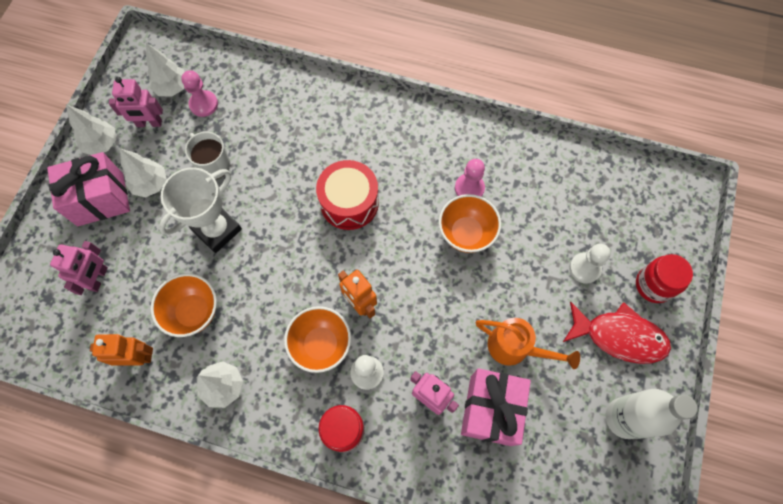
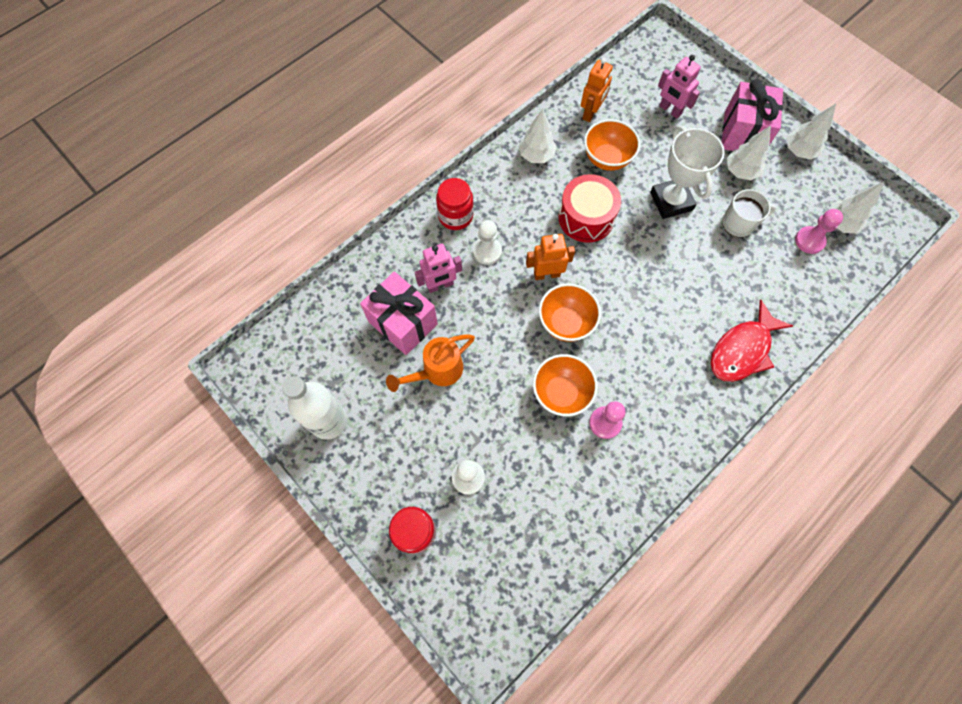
camera: 120 degrees right, 0 degrees up
(149, 123) = (806, 192): pink robot -> none
(321, 344) = (529, 231): orange bowl -> orange bowl (565, 323)
(349, 202) = (644, 311): red drum -> red drum (586, 217)
(619, 336) = (391, 464): red fish -> red fish (742, 350)

